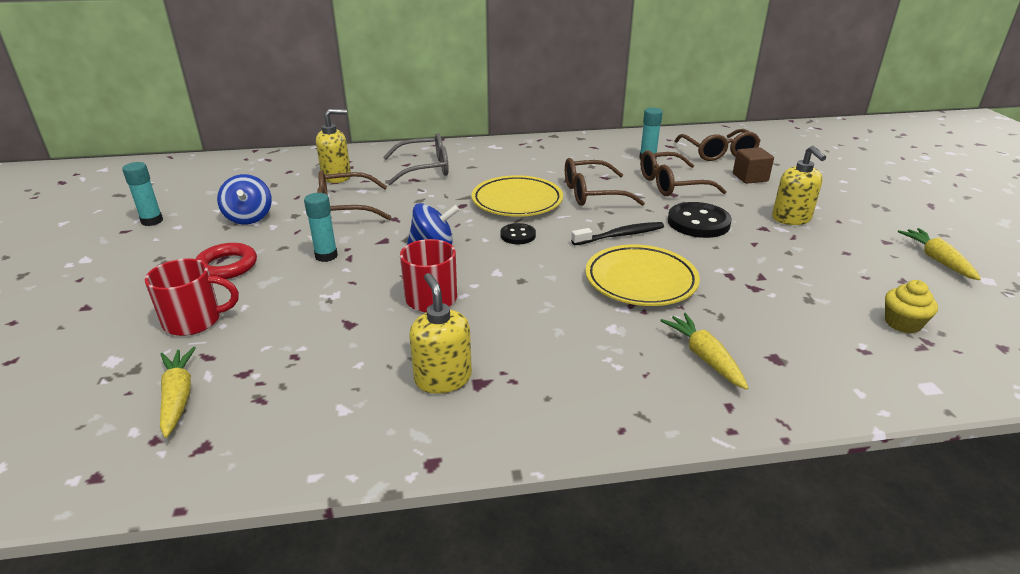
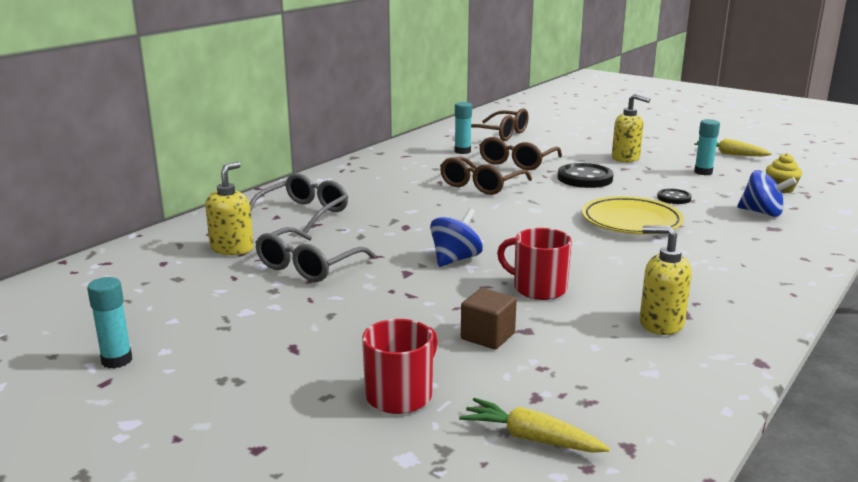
camera: 45 degrees left, 10 degrees down
(227, 266) = (316, 350): red ring -> none
(249, 217) = (229, 311): blue spinning top -> blue spinning top (762, 213)
(326, 256) = (388, 302): turquoise glue stick -> turquoise glue stick (703, 172)
(344, 208) = (308, 266): brown glasses -> grey glasses
(517, 201) = (441, 209): yellow plate -> none
(518, 235) = (497, 228): black button -> black button (674, 198)
(620, 235) = (560, 202): black toothbrush -> none
(704, 357) = (746, 243): yellow carrot -> none
(750, 177) = (552, 143): brown cube -> brown cube (487, 336)

